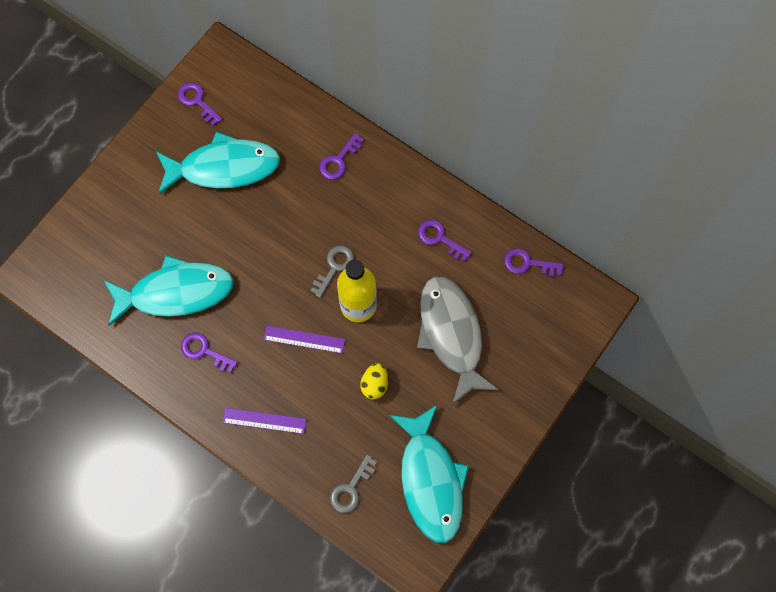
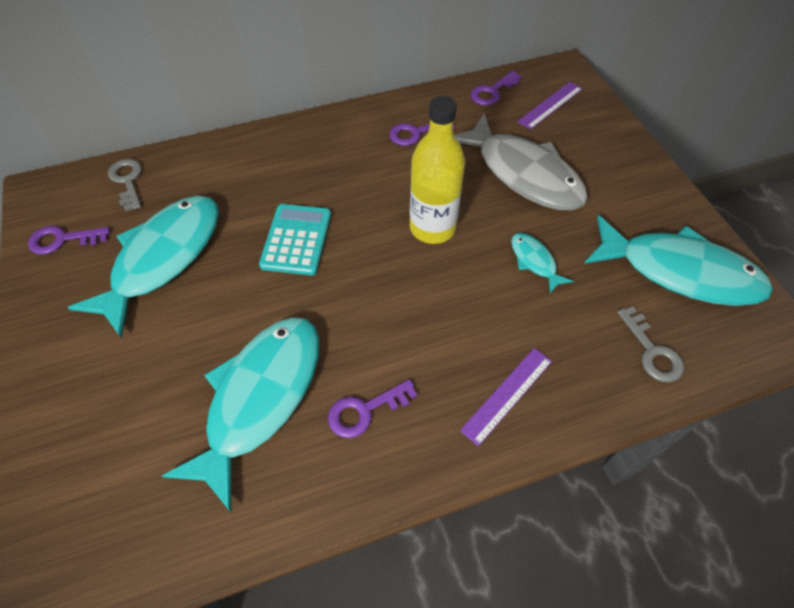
camera: 55 degrees left, 15 degrees down
(290, 231) = (296, 240): none -> turquoise calculator
(304, 339) = (433, 296): purple ruler -> purple ruler (550, 105)
(334, 267) = (372, 225): grey key -> grey key (127, 181)
(339, 160) = (263, 162): purple key -> none
(374, 384) = (534, 261): yellow egg -> turquoise fish
(452, 334) = (523, 174): grey fish -> grey fish turned 150 degrees counterclockwise

